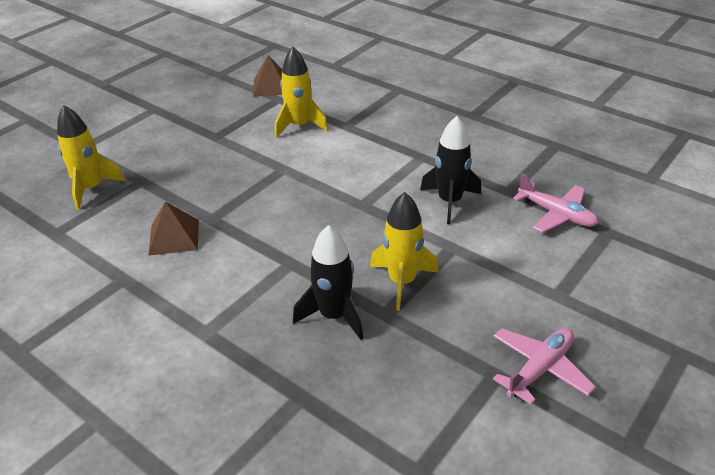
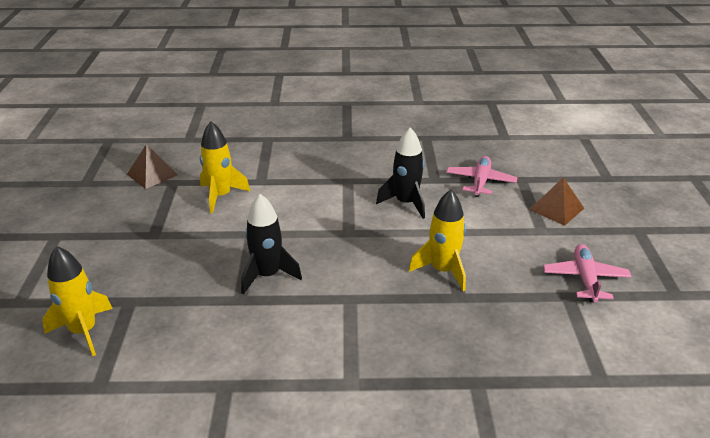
camera: 40 degrees left, 5 degrees down
(174, 237) = (225, 329): brown pyramid -> brown pyramid (556, 209)
(334, 316) = (428, 317): black rocket -> black rocket (268, 275)
(556, 214) = (480, 182): pink plane -> pink plane turned 75 degrees counterclockwise

